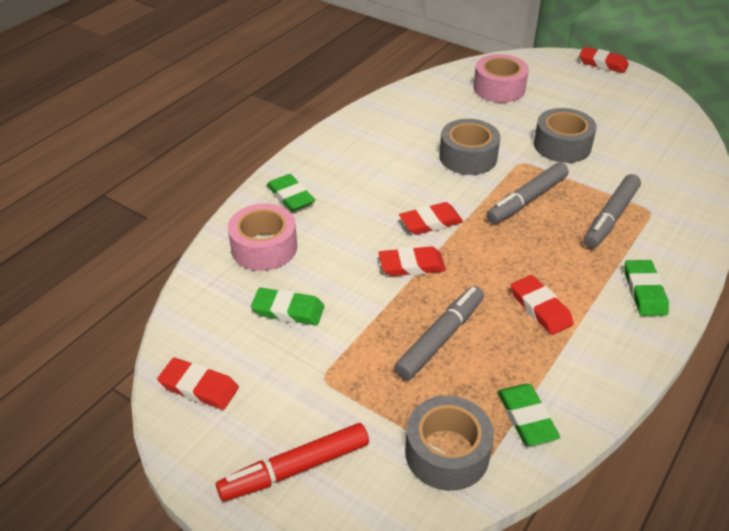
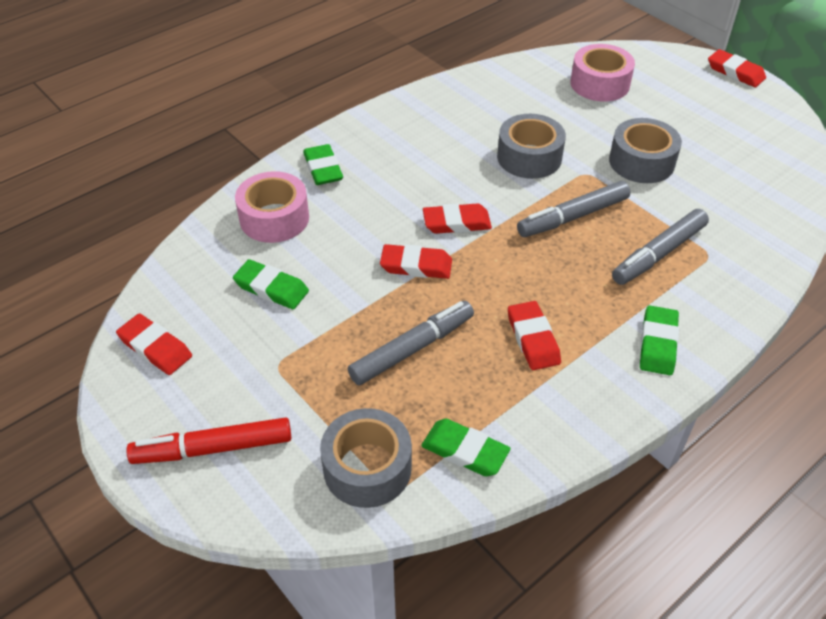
camera: 15 degrees right, 5 degrees up
(526, 417) = (465, 451): green eraser -> green eraser turned 60 degrees counterclockwise

